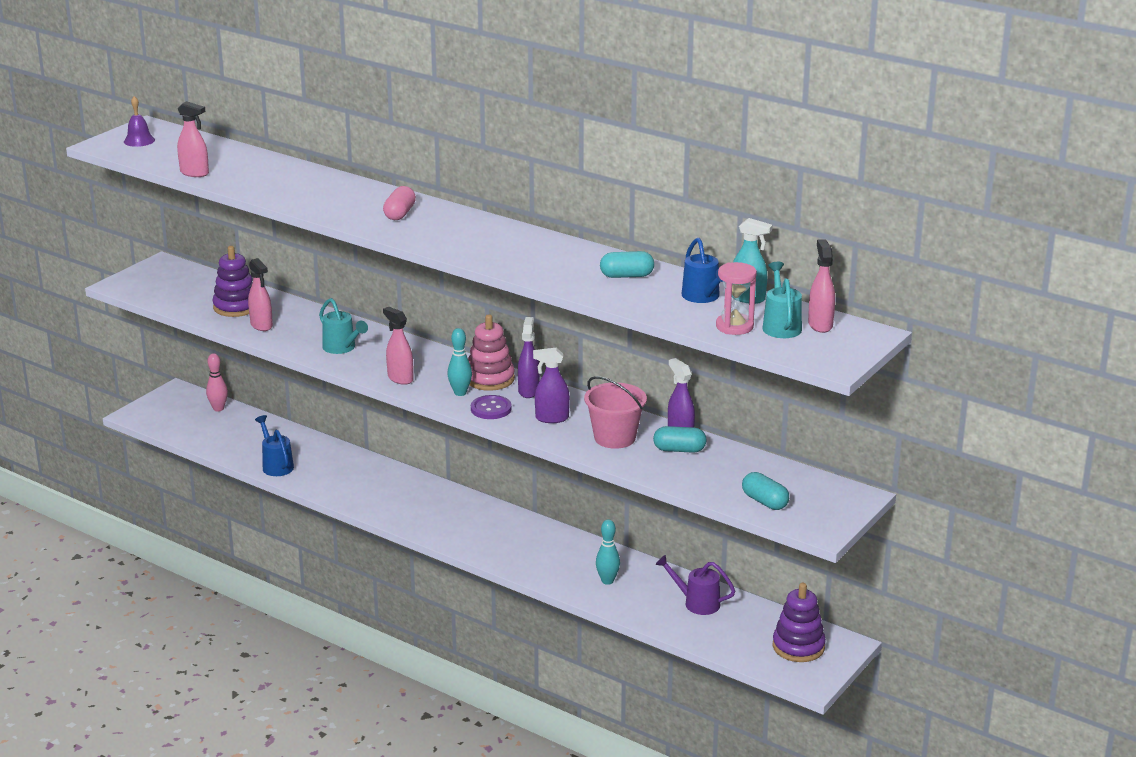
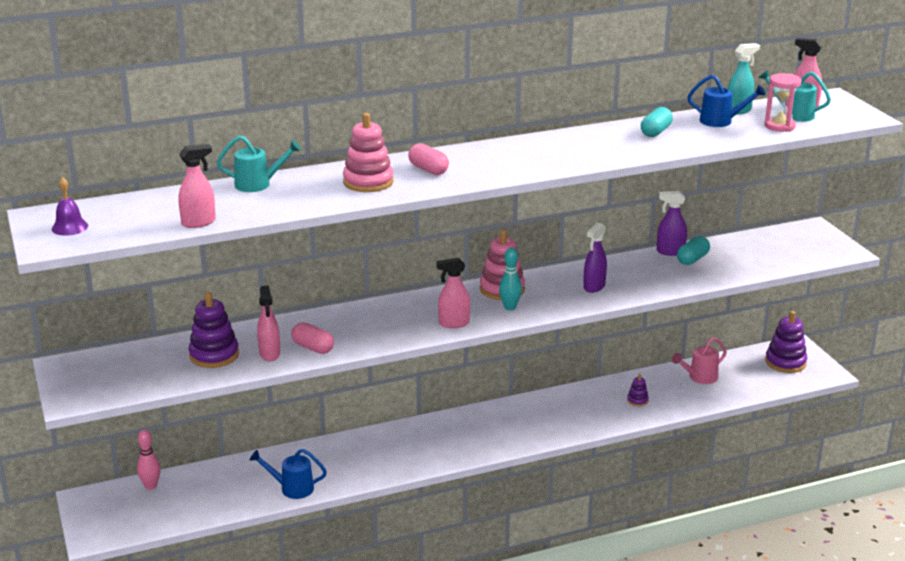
camera: 55 degrees left, 0 degrees up
(261, 325) = (269, 354): pink spray bottle -> pink spray bottle turned 75 degrees clockwise
(290, 337) = (313, 348): none -> pink capsule
(342, 348) = (365, 331): turquoise watering can -> turquoise watering can (258, 184)
(344, 201) = (368, 182): none -> pink stacking toy
(491, 409) = (551, 304): purple button -> none
(528, 391) = (540, 281): purple spray bottle -> none
(607, 581) = (637, 400): turquoise bowling pin -> purple stacking toy
(615, 438) = (650, 274): pink bucket -> none
(697, 603) = (699, 377): purple watering can -> pink watering can
(764, 502) = (793, 256): turquoise capsule -> none

